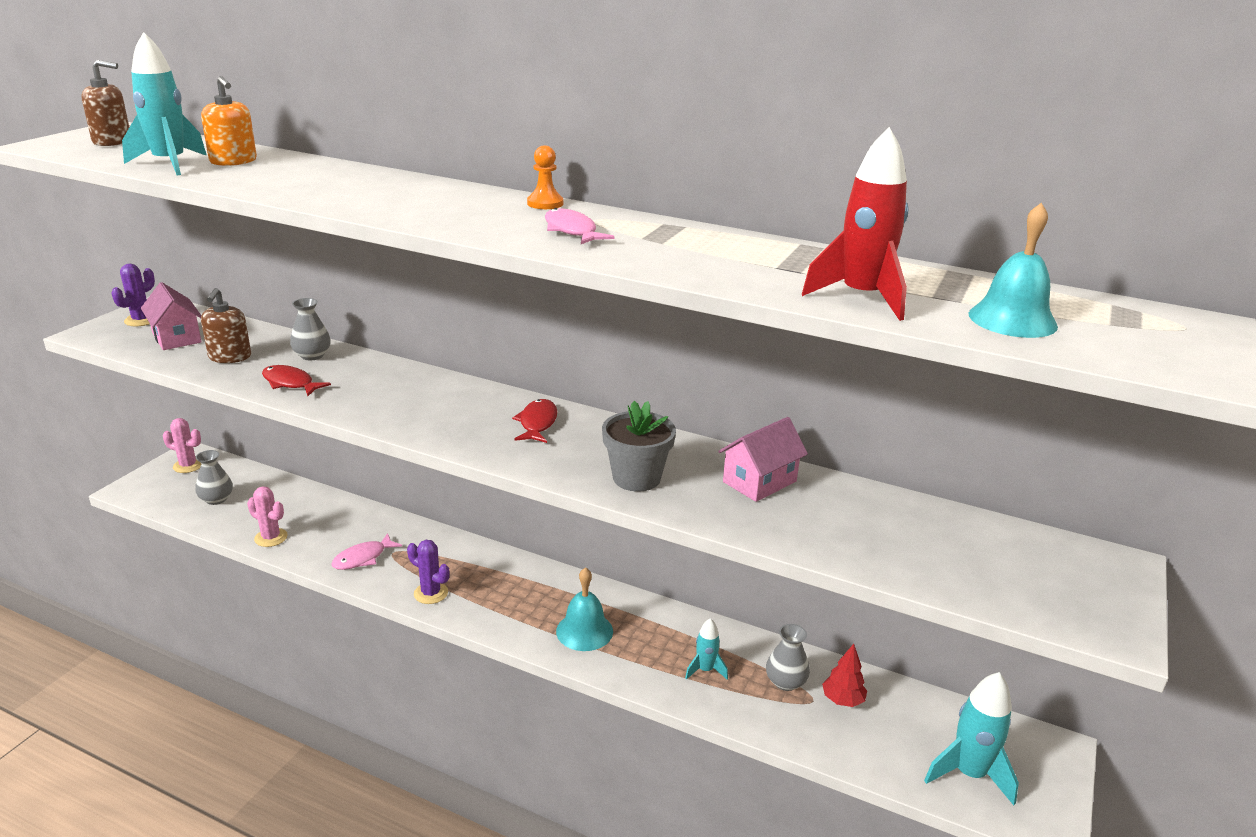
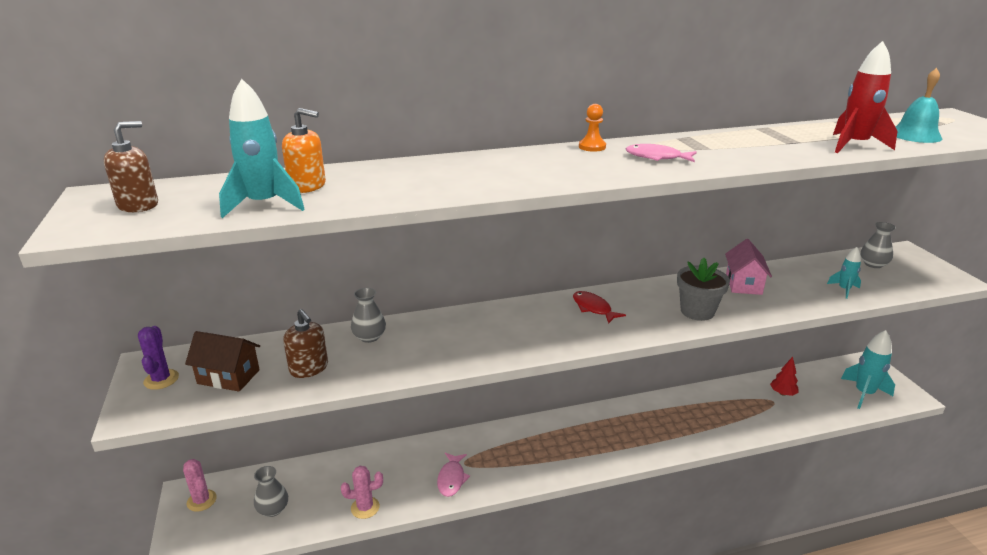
camera: 40 degrees left, 0 degrees up
(176, 337) = (228, 377): pink house -> brown house
(188, 465) = (201, 500): pink cactus -> pink cactus turned 75 degrees clockwise
(290, 383) = (397, 362): red fish -> none
(431, 593) = (528, 471): purple cactus -> none
(584, 631) = (637, 436): turquoise bell -> none
(705, 670) = (716, 418): turquoise rocket -> turquoise rocket (844, 290)
(785, 682) = (752, 400): grey vase -> grey vase (873, 264)

